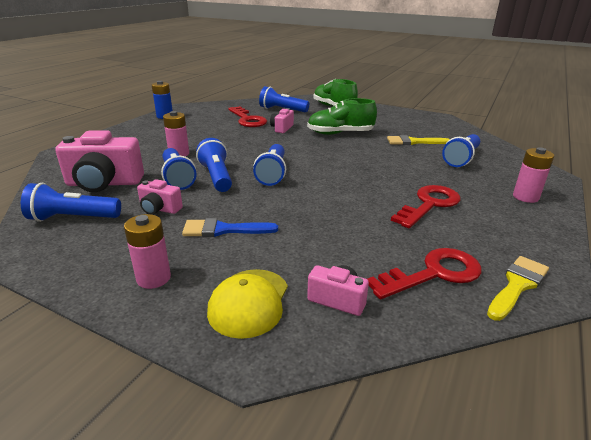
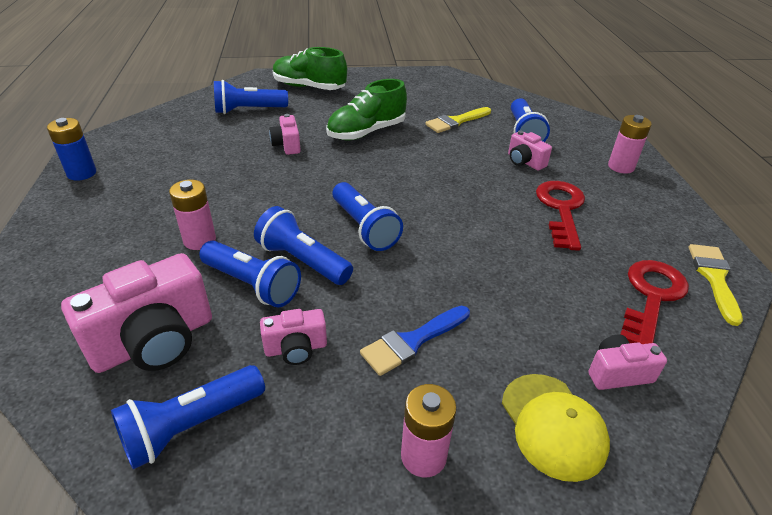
camera: 35 degrees left, 10 degrees up
(248, 120) = (222, 142): red key -> none
(438, 173) = (524, 162): none -> pink camera

